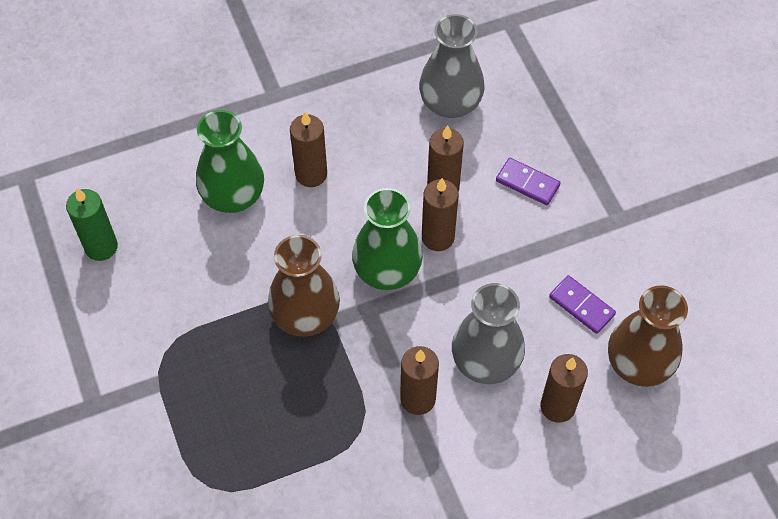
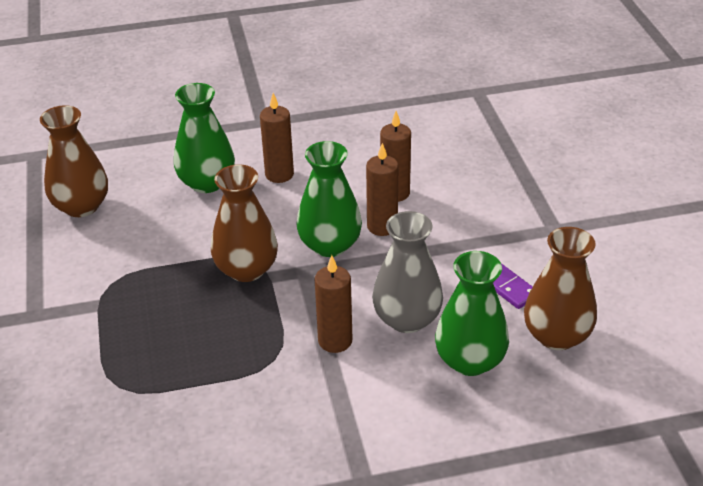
camera: 10 degrees right, 20 degrees down
(101, 247) = (81, 206): green candle -> brown vase
(450, 103) = (414, 138): grey vase -> none
(527, 183) = (473, 197): purple domino -> none
(557, 406) = (470, 361): brown candle -> green vase

